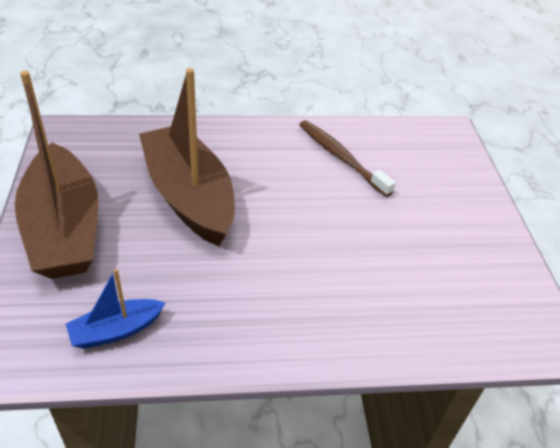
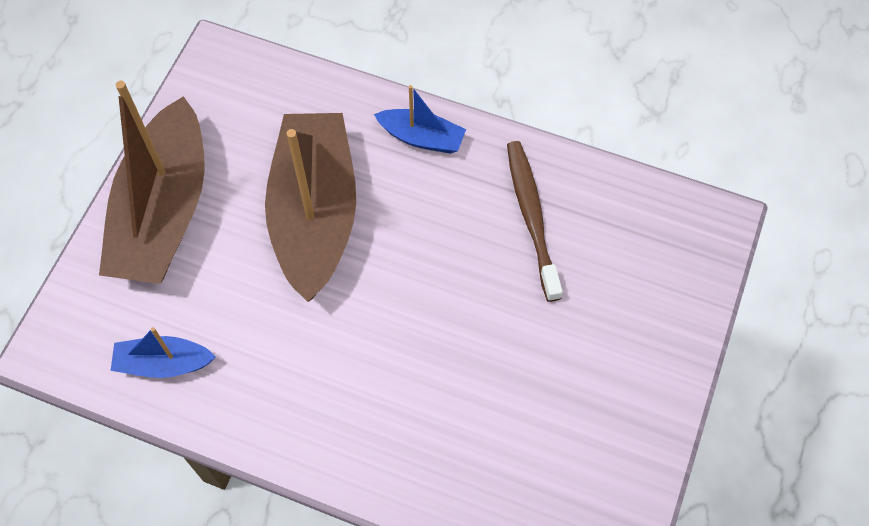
camera: 30 degrees right, 20 degrees up
(239, 136) = (421, 138): none -> blue boat

